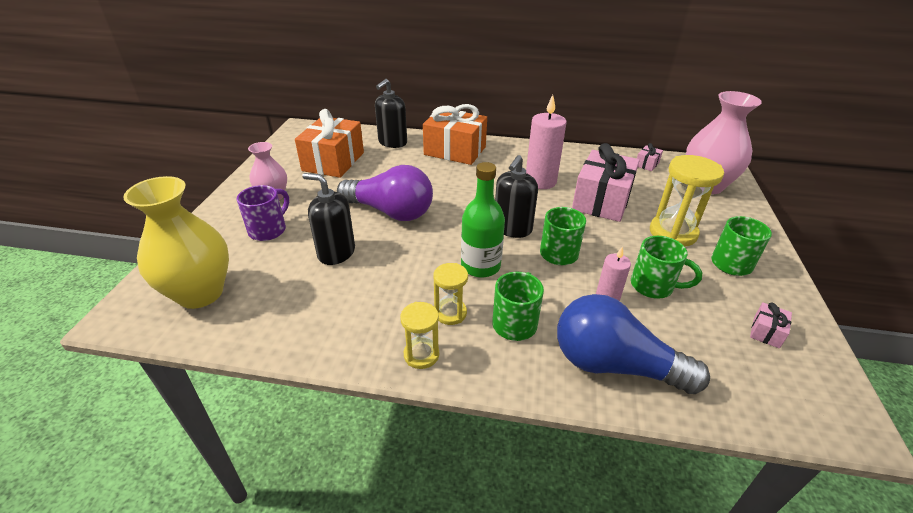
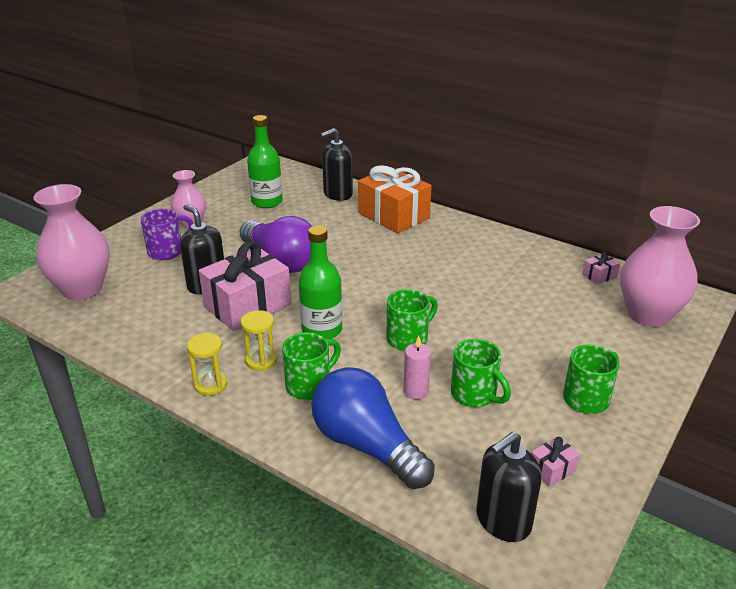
camera: 25 degrees right, 5 degrees down
(200, 293) = (82, 289): yellow vase -> pink vase
(333, 161) = (267, 202): orange gift -> green bottle
(512, 228) = (383, 305): black soap dispenser -> black soap dispenser (503, 520)
(540, 181) = (456, 266): pink candle -> none
(601, 201) = (504, 301): pink gift -> pink gift (248, 306)
(673, 233) = (551, 352): yellow hourglass -> none

